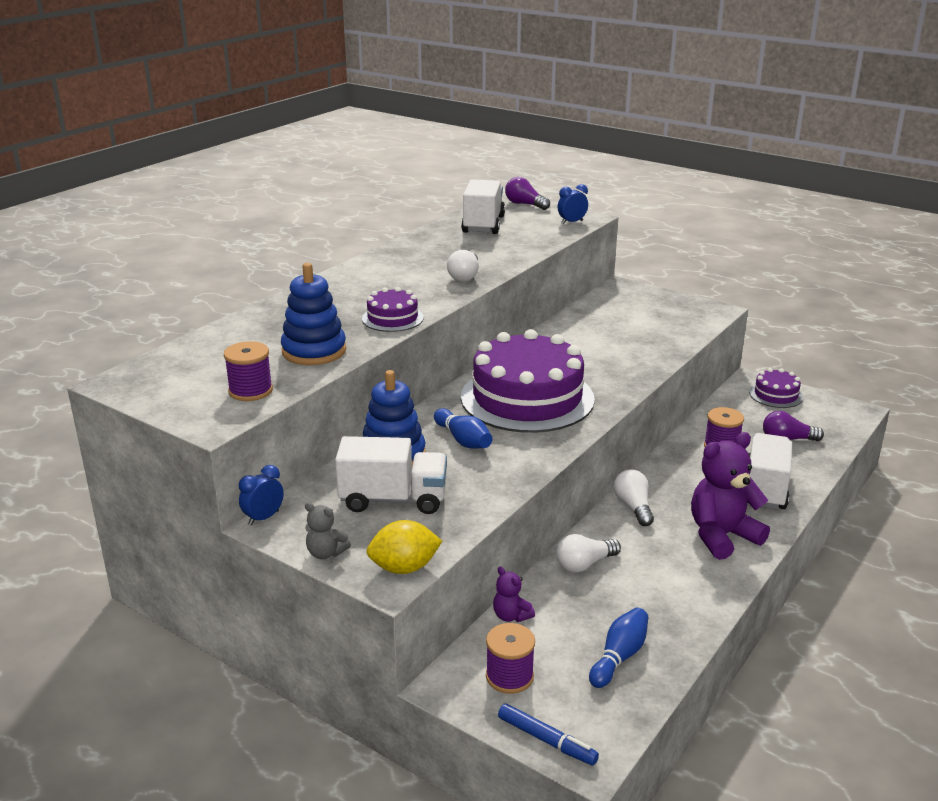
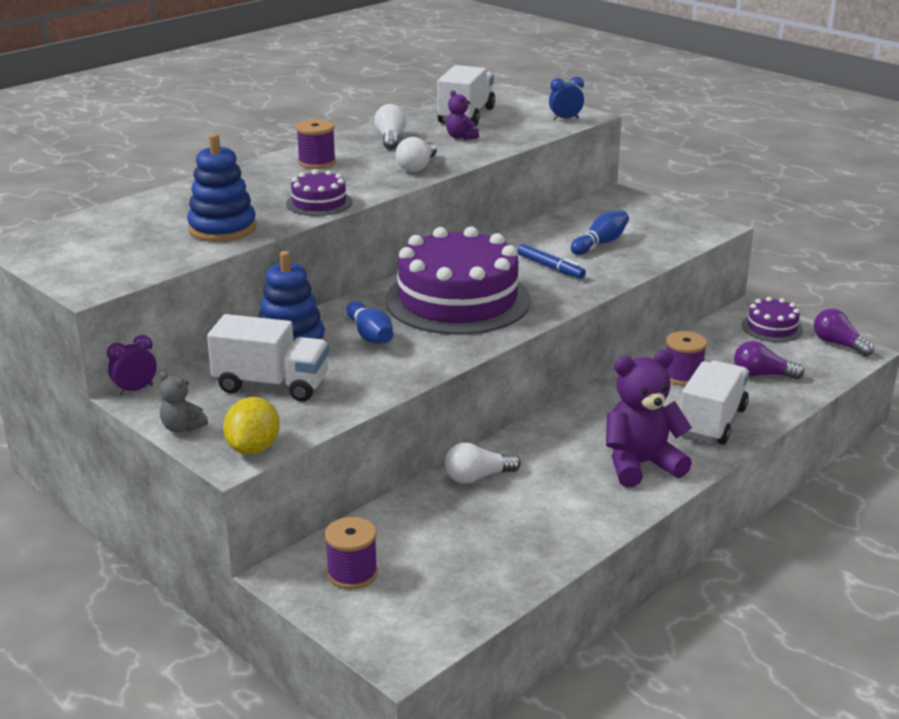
camera: 10 degrees right, 0 degrees up
(250, 391) = (141, 261): purple spool -> purple spool (317, 162)
(263, 518) = (135, 390): blue clock -> purple clock
(404, 568) = (253, 448): yellow lemon -> yellow lemon turned 75 degrees counterclockwise
(511, 616) = (378, 518): purple teddy bear -> purple teddy bear (461, 137)
(525, 204) = (523, 98): purple light bulb -> purple light bulb (838, 344)
(546, 740) = (364, 635): blue marker -> blue marker (550, 267)
(619, 657) = (474, 568): blue bowling pin -> blue bowling pin (600, 243)
(633, 507) = (556, 427): white light bulb -> white light bulb (390, 139)

